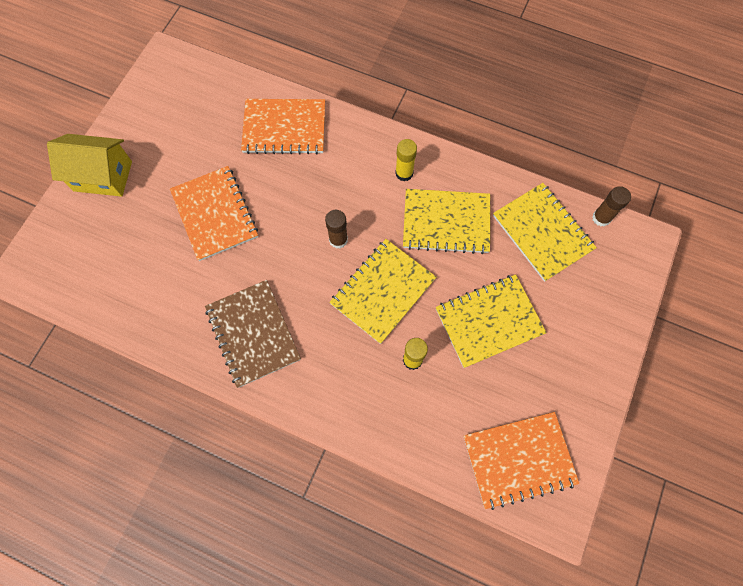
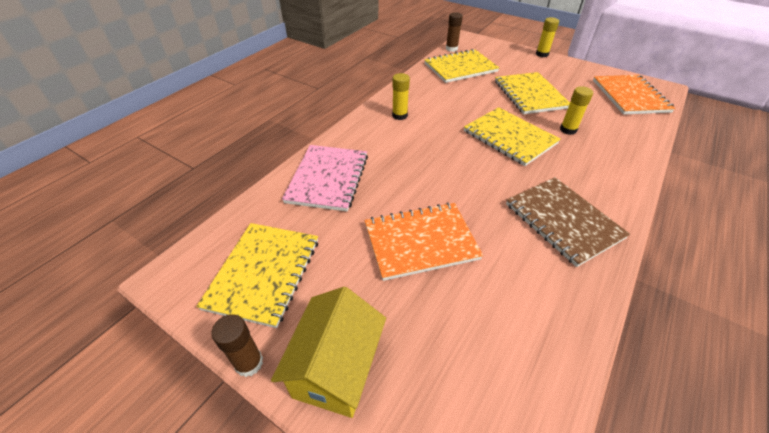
camera: 80 degrees left, 25 degrees down
(253, 333) = (563, 221): brown notebook -> brown notebook turned 75 degrees clockwise
(284, 128) = (328, 178): orange notebook -> pink notebook
(338, 240) = (460, 156): brown glue stick -> brown glue stick (249, 363)
(446, 222) = (448, 102): yellow notebook -> yellow notebook (263, 273)
(623, 349) = (542, 54): none -> yellow glue stick

